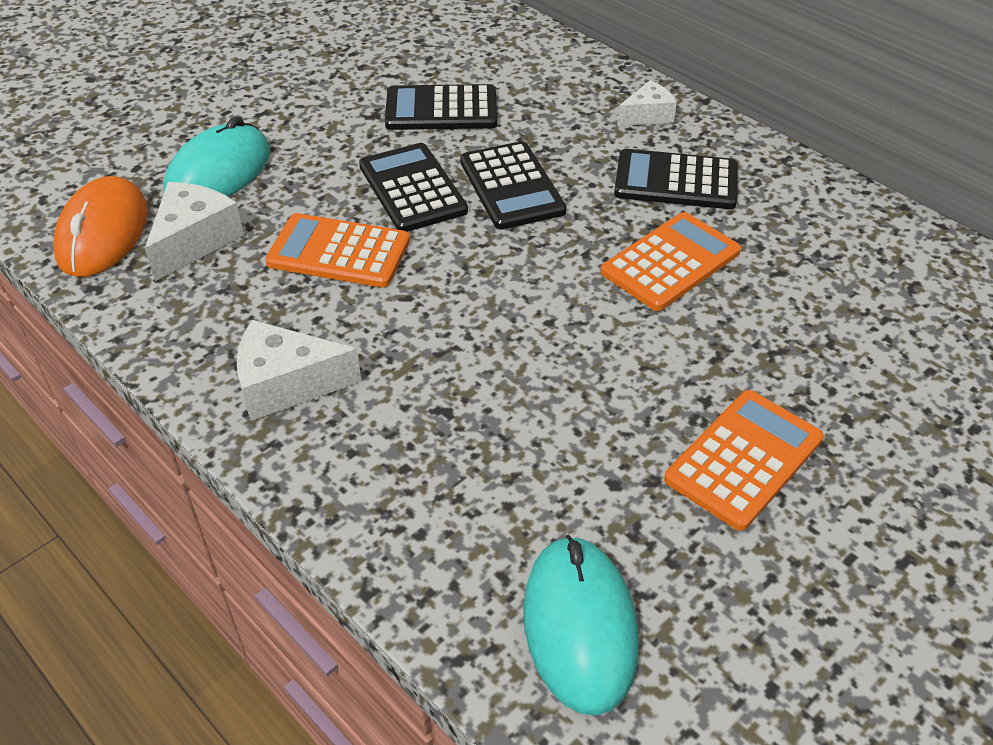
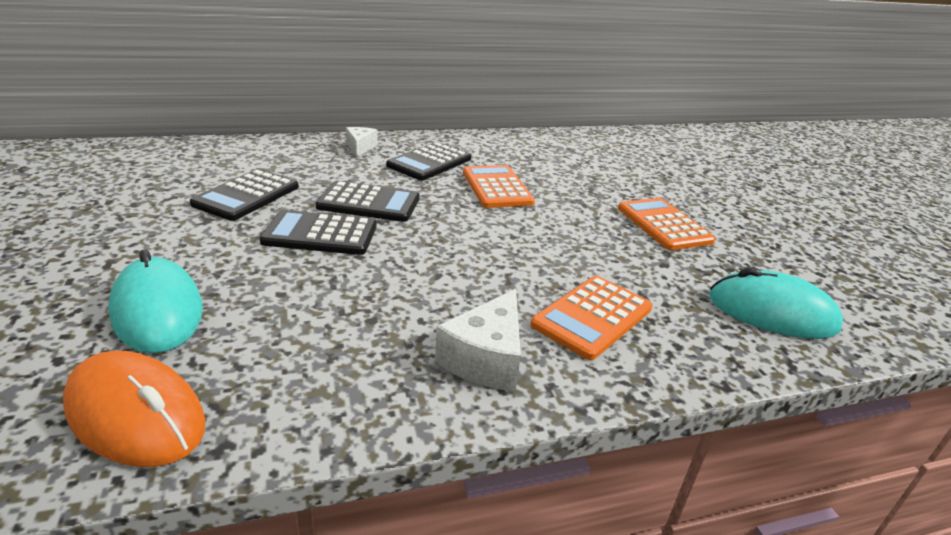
camera: 65 degrees left, 15 degrees down
(194, 241) = (238, 354): white cheese -> none
(339, 252) = (353, 286): orange calculator -> orange calculator (592, 317)

